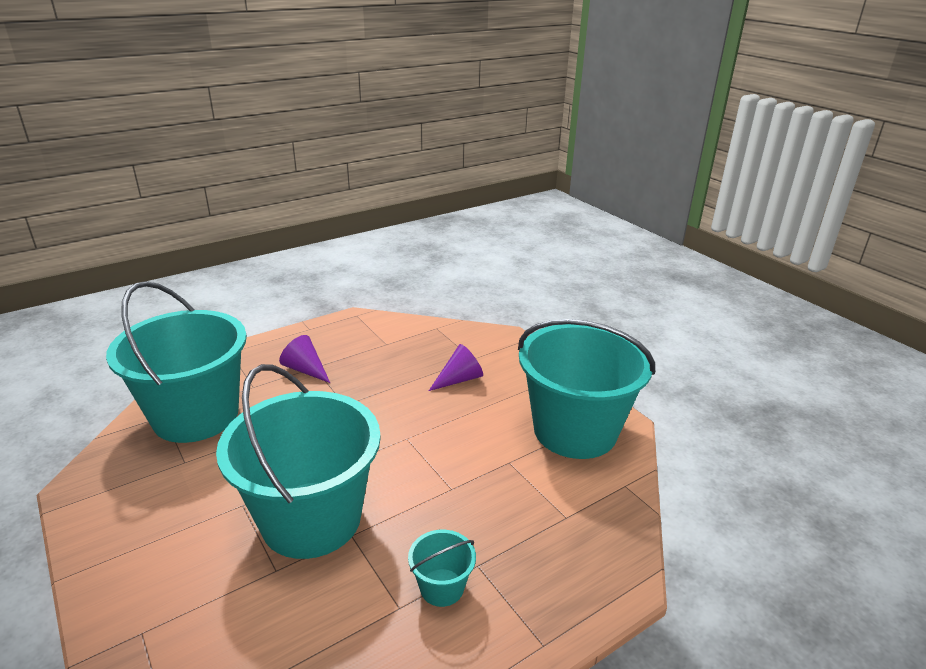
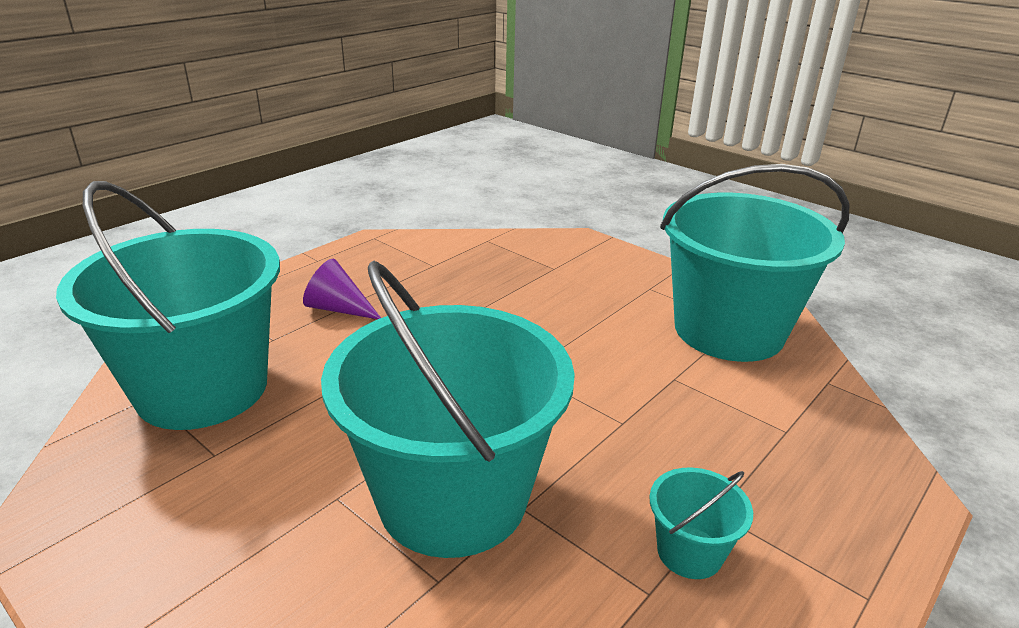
camera: 15 degrees left, 0 degrees up
(459, 379) = (551, 293): purple cone -> none

